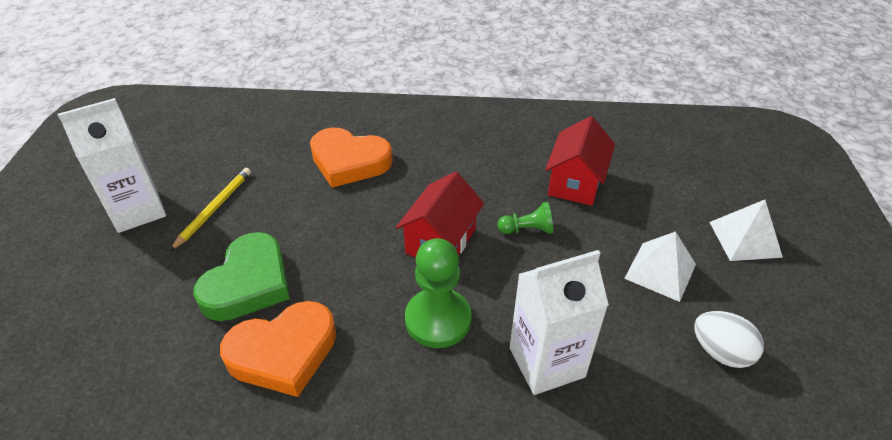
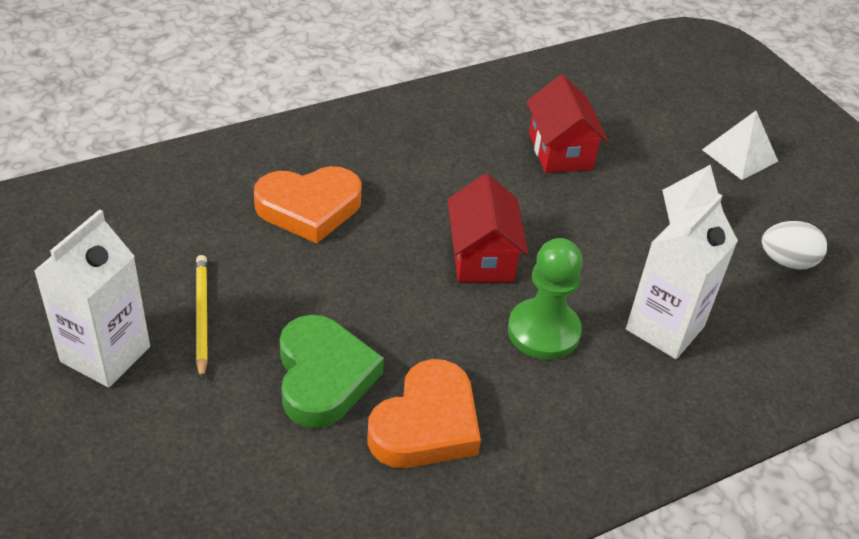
camera: 35 degrees left, 0 degrees up
(527, 229) = (553, 215): green pawn -> none

